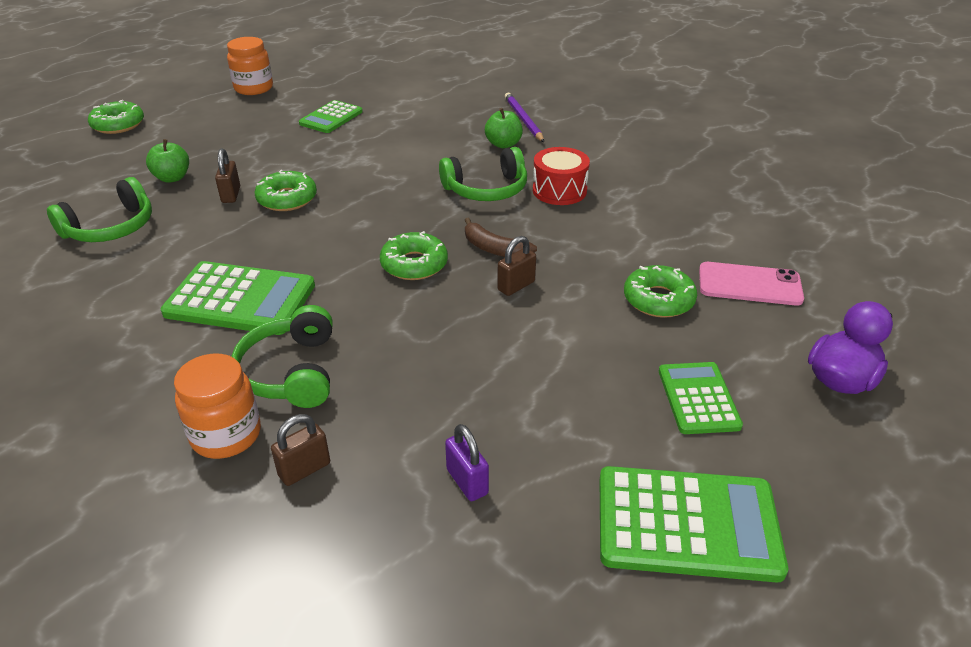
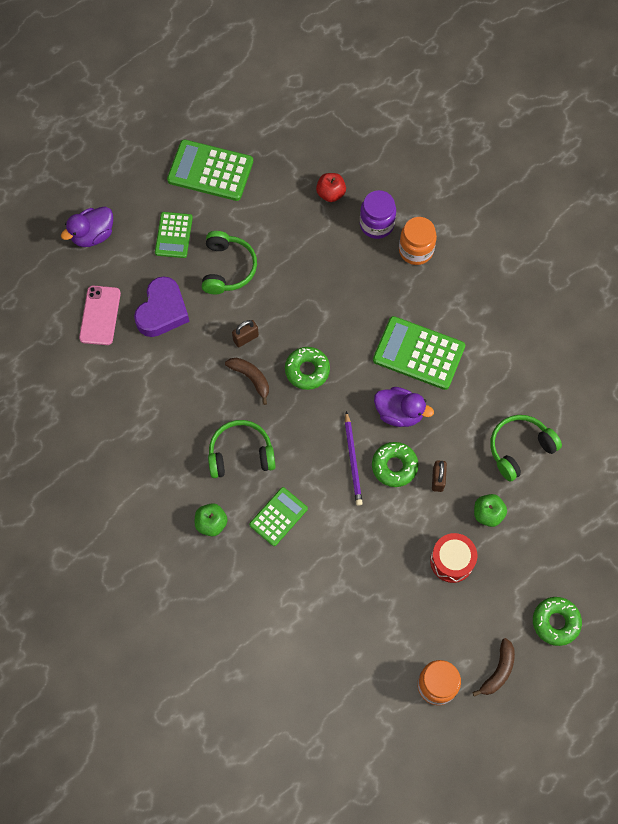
camera: 170 degrees left, 30 degrees up
(190, 98) = (498, 671): none -> brown banana
(277, 240) = (399, 413): none -> purple duck
(291, 372) = (385, 287): green headphones -> green headphones (227, 268)
(304, 469) = (376, 224): brown padlock -> purple jar
(331, 118) = (359, 602): green calculator -> green calculator (278, 516)
(407, 515) = (330, 193): none -> red apple
(467, 482) = (301, 206): purple padlock -> none
(523, 119) = (182, 567): purple pencil -> purple pencil (353, 460)
(559, 190) = (185, 443): red drum -> red drum (452, 561)
(658, 300) = (162, 311): green donut -> purple heart
(749, 284) = (100, 315): pink phone -> pink phone turned 75 degrees clockwise

